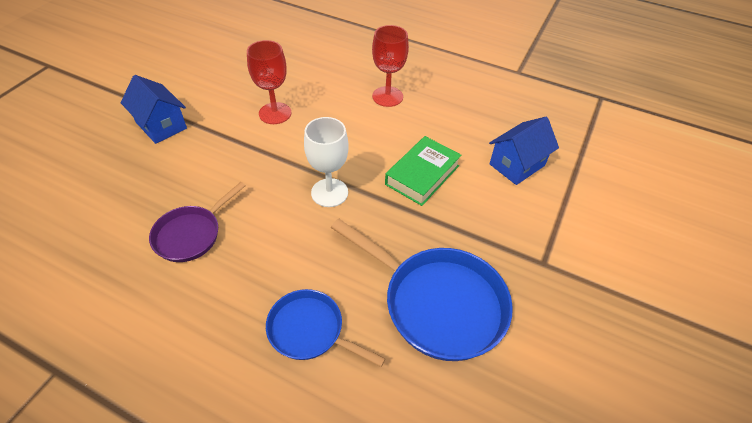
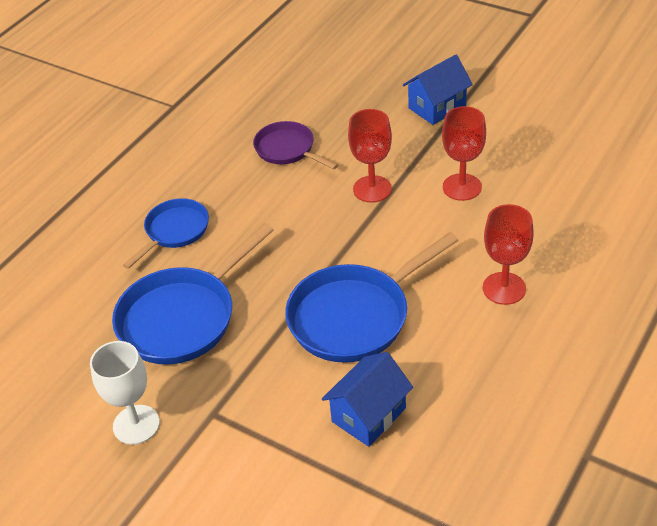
camera: 100 degrees right, 5 degrees down
(267, 167) = (372, 189): none -> red goblet
(329, 193) = (332, 238): white goblet -> white goblet (136, 425)
(422, 175) = (355, 316): green book -> blue pan
(517, 165) = (368, 415): blue house -> blue house turned 75 degrees clockwise

